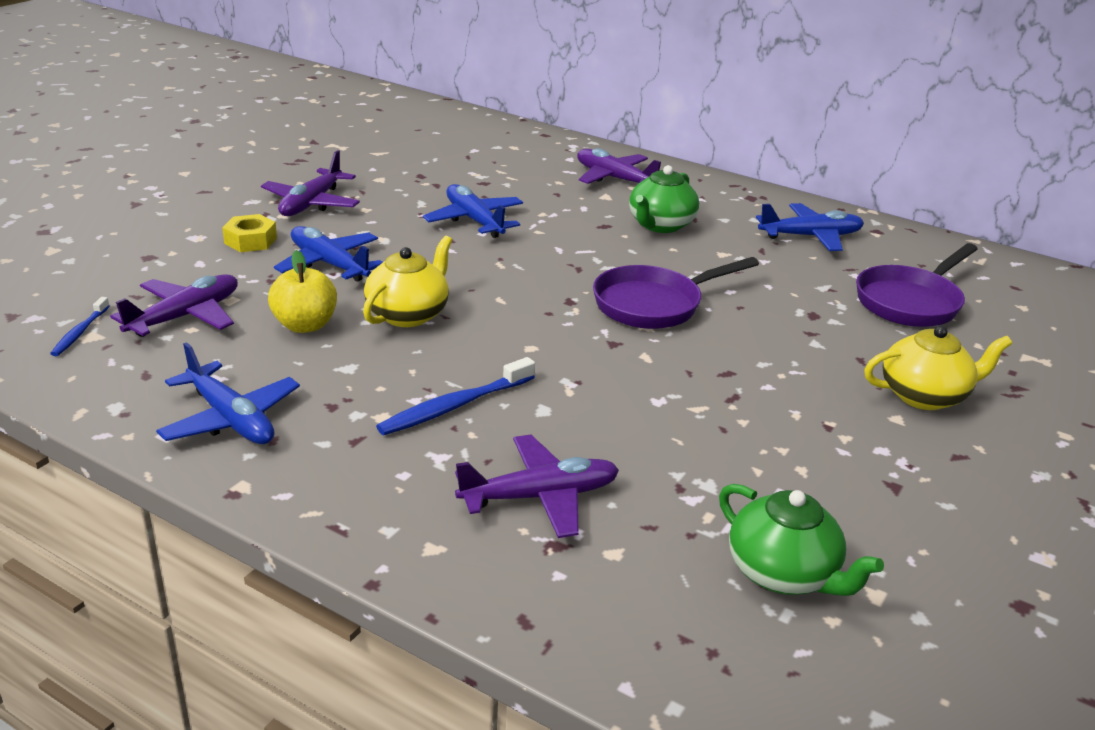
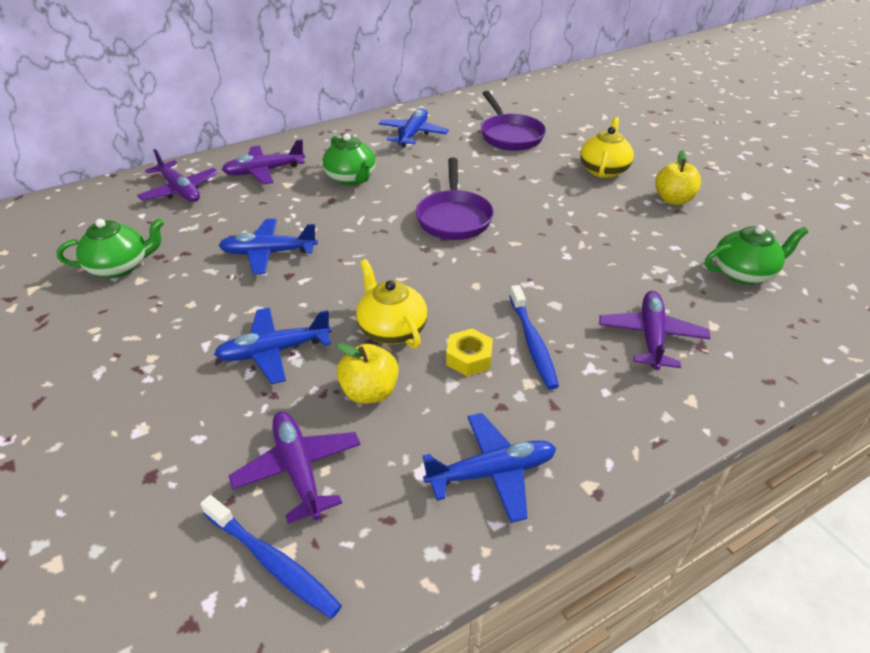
camera: 60 degrees left, 10 degrees up
(80, 332) = (272, 562): blue toothbrush -> blue toothbrush, size x1.69
(250, 241) = (184, 391): yellow nut -> yellow nut (469, 358)
(311, 203) = (146, 333): purple plane -> purple plane (180, 190)
(390, 166) = (120, 266): none -> green teapot
(921, 475) = (673, 200): none -> yellow apple

